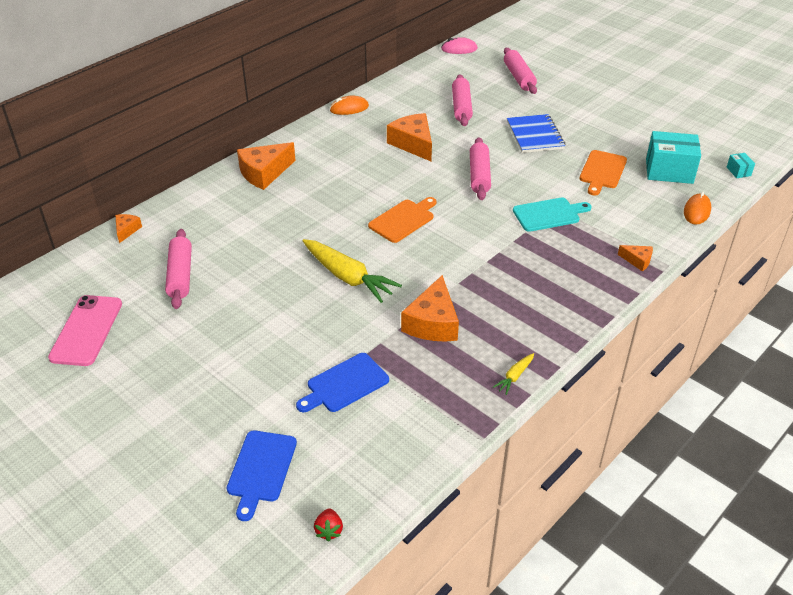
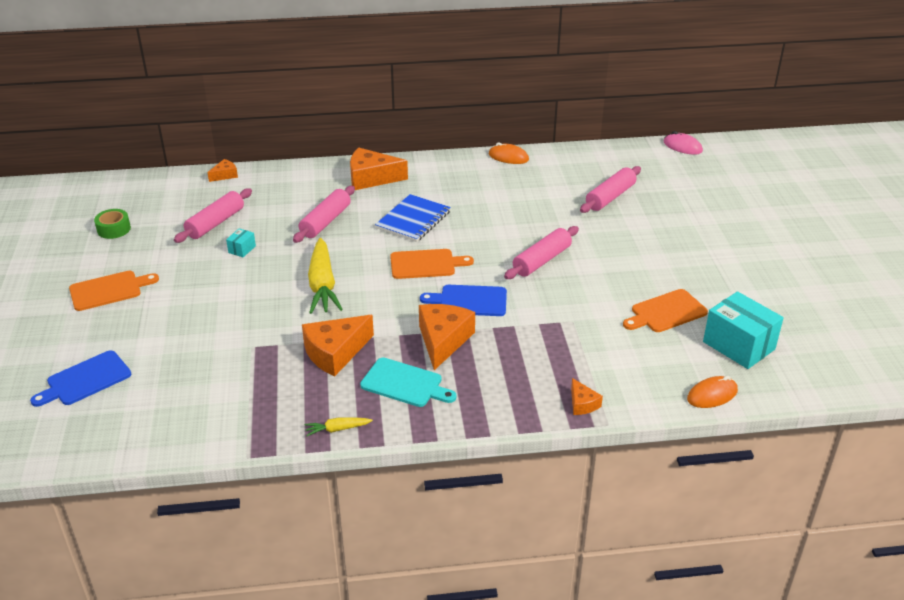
camera: 40 degrees right, 5 degrees down
(86, 330) = (114, 229): pink phone -> green tape
(165, 384) = (109, 290): none -> orange cutting board
(329, 530) = (68, 446): red strawberry -> none
(344, 384) = (212, 358): blue cutting board -> blue cutting board (469, 301)
(413, 144) = (521, 209): orange cheese -> orange cheese (443, 340)
(518, 77) = (706, 194): pink rolling pin -> pink rolling pin (325, 221)
(535, 135) = (645, 251): blue notebook -> blue notebook (413, 220)
(549, 214) = (557, 322): turquoise cutting board -> turquoise cutting board (405, 384)
(738, 171) = (820, 383): turquoise box -> turquoise box (242, 249)

